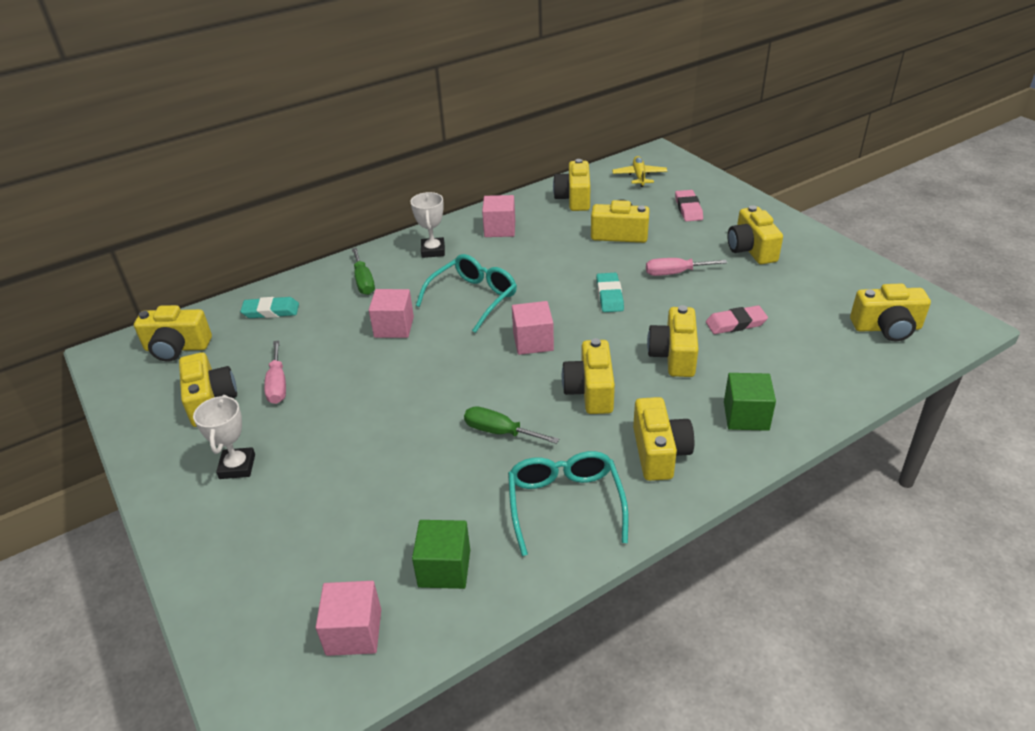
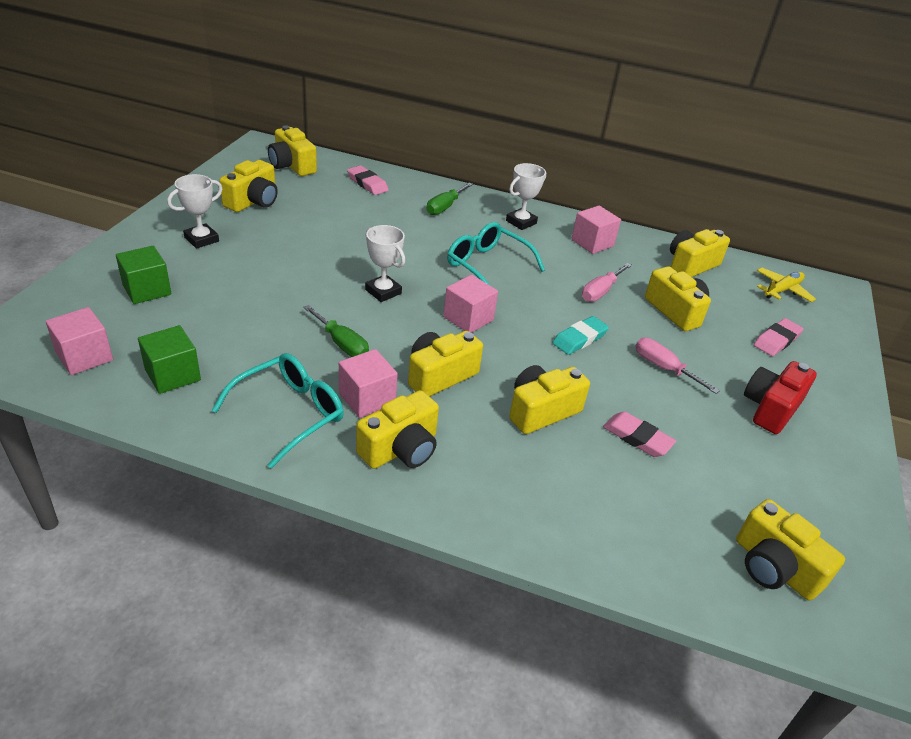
camera: 45 degrees right, 0 degrees up
(271, 311) = (367, 183): turquoise eraser -> pink eraser
(277, 384) = (295, 220): pink screwdriver -> pink screwdriver (600, 291)
(394, 327) = (409, 242): pink cube -> pink cube (367, 398)
(450, 375) = (383, 291): none -> white trophy
(473, 298) = (487, 266): turquoise glasses -> turquoise glasses turned 135 degrees counterclockwise
(499, 432) = (342, 344): green screwdriver -> green screwdriver turned 150 degrees clockwise
(746, 416) = (506, 493): green cube -> green cube (147, 290)
(751, 249) = (770, 408): yellow camera -> red camera

